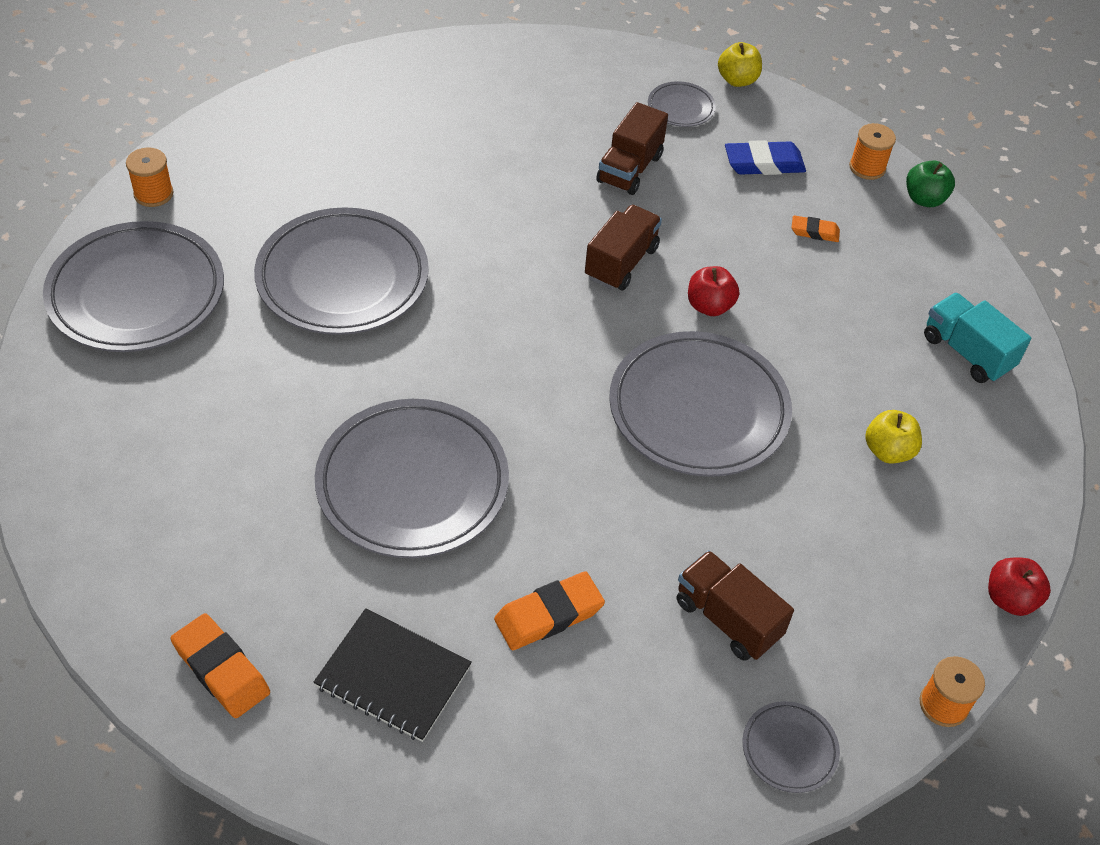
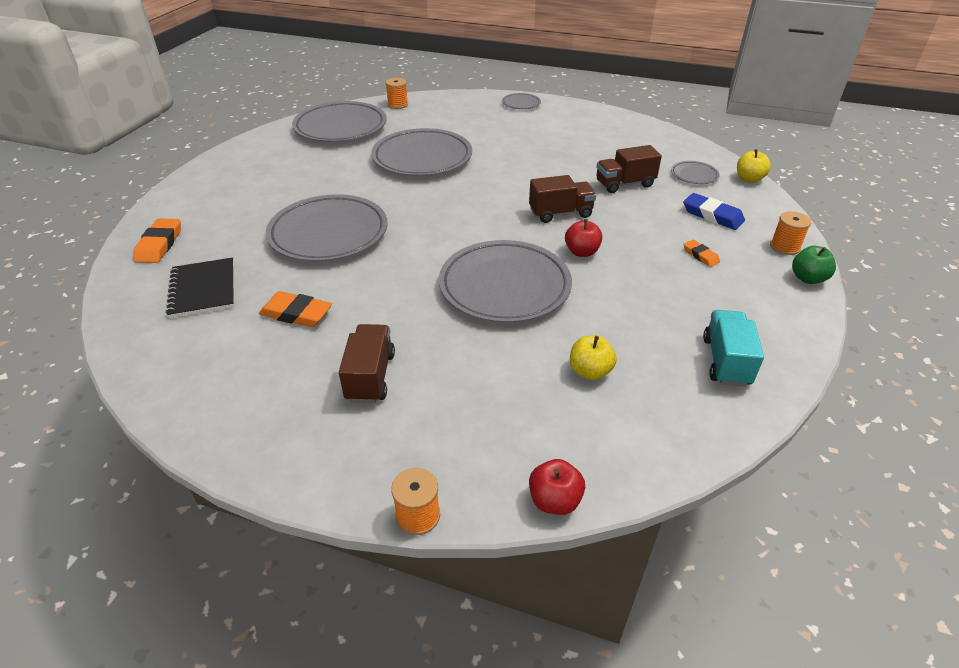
camera: 50 degrees right, 10 degrees down
(789, 749) = (299, 457): grey plate -> grey plate (521, 104)

